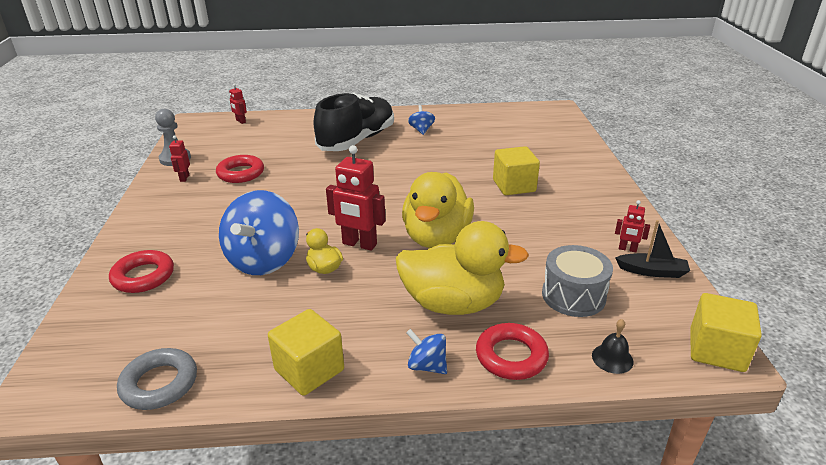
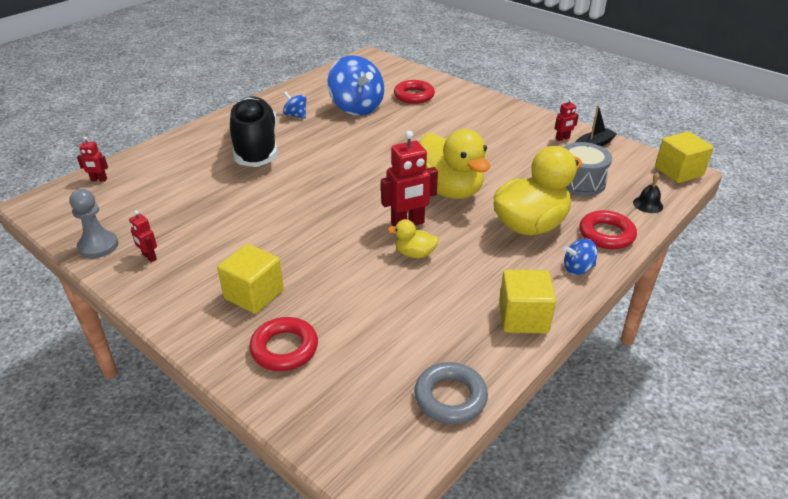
camera: 45 degrees left, 5 degrees up
(241, 173) = (200, 224): red ring -> red ring (414, 96)
(264, 260) = (360, 275): blue spinning top -> blue spinning top (356, 108)
(514, 186) = (436, 129): yellow cube -> yellow cube (254, 294)

